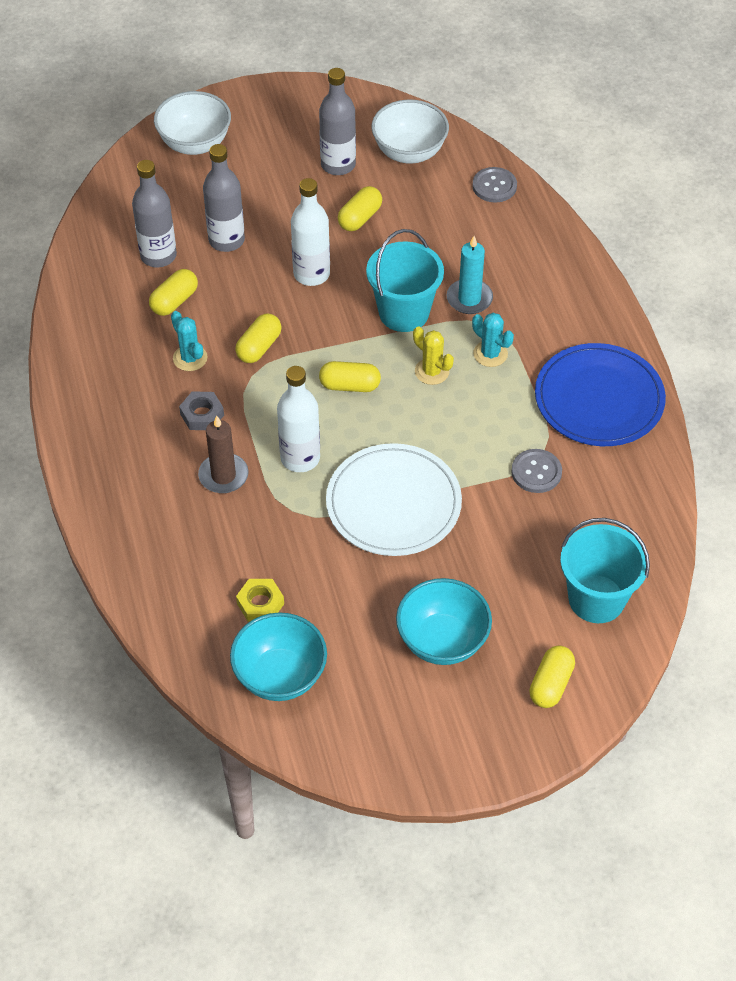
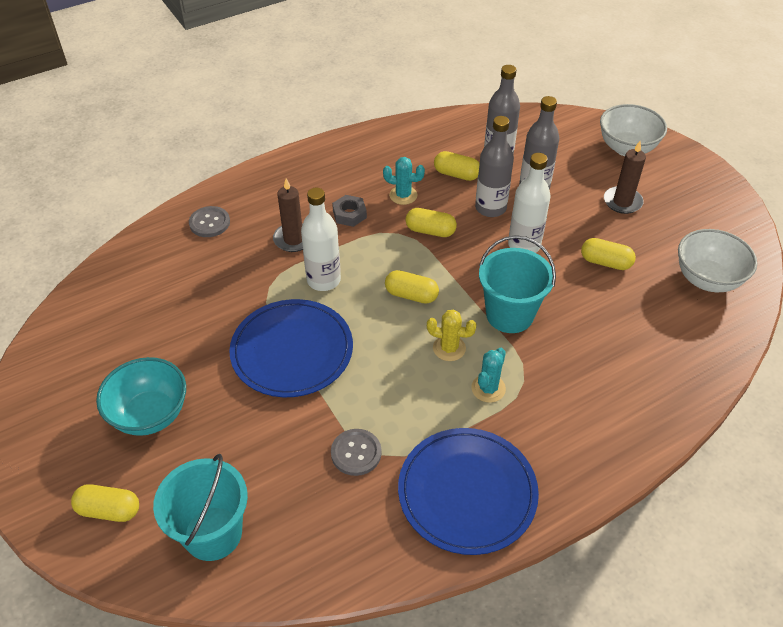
camera: 75 degrees right, 5 degrees down
(190, 358) = (403, 195): turquoise cactus -> turquoise cactus turned 60 degrees clockwise
(260, 603) = (174, 287): yellow nut -> none
(278, 176) = (622, 202): none -> brown candle
(280, 676) = (106, 314): turquoise bowl -> none
(338, 165) = (659, 235): grey bottle -> grey bottle (490, 208)
(350, 385) = (411, 295): yellow capsule -> yellow capsule turned 60 degrees counterclockwise
(393, 503) = (292, 351): white plate -> blue plate
(432, 371) = (449, 348): yellow cactus -> yellow cactus turned 75 degrees clockwise
(469, 299) = (549, 359): turquoise candle -> none
(494, 186) = (705, 351): grey button -> grey button (209, 223)

